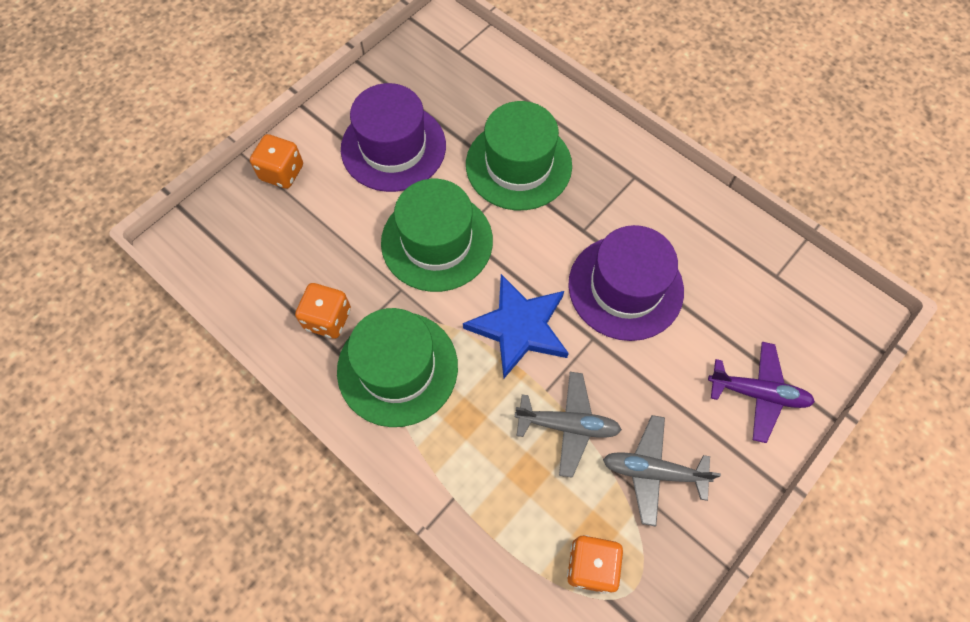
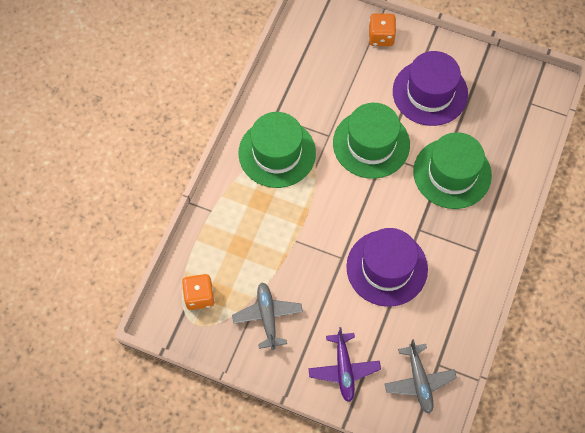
camera: 70 degrees right, 0 degrees up
(328, 319) = (292, 103): orange dice -> none
(519, 327) = (331, 212): blue star -> none
(567, 425) = (278, 259): grey plane -> grey plane (419, 381)

